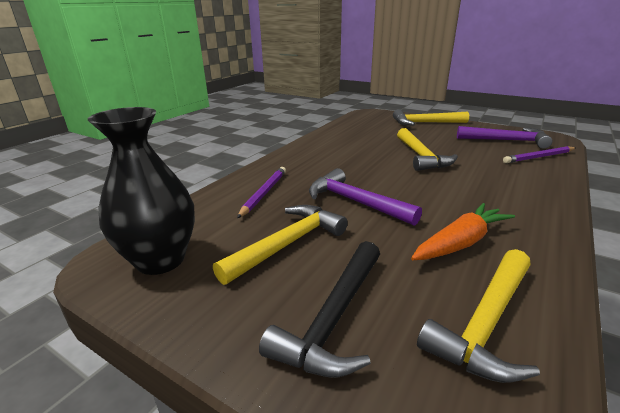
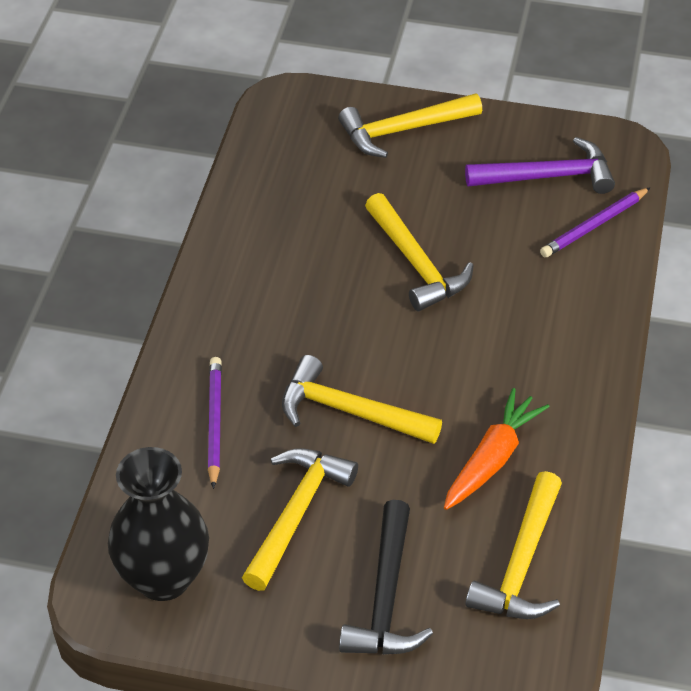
camera: 20 degrees left, 20 degrees up
(354, 202) = (349, 411): purple hammer -> yellow hammer

